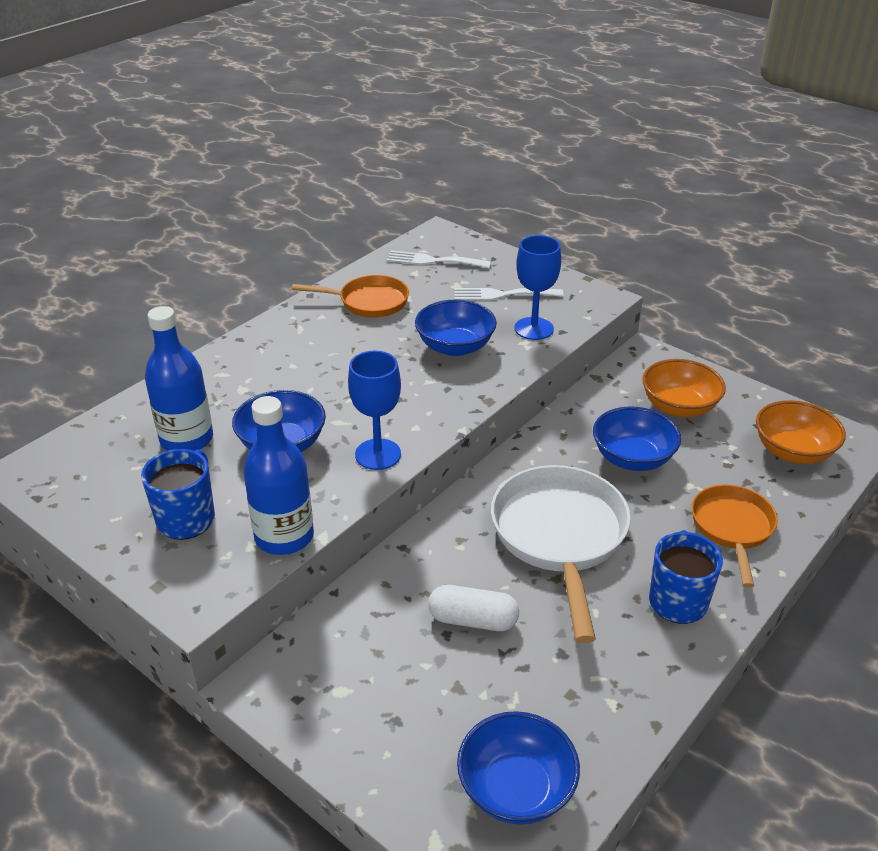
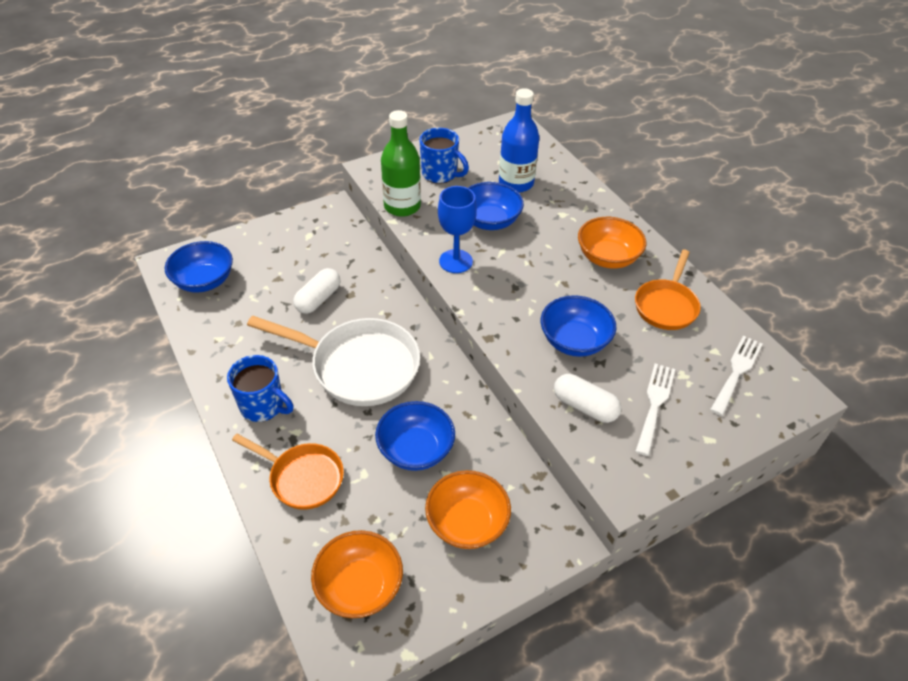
camera: 110 degrees right, 10 degrees up
(284, 536) = (402, 206): blue bottle -> green bottle
(311, 345) = (607, 257): none -> orange bowl
(534, 328) = (584, 406): blue goblet -> white capsule

